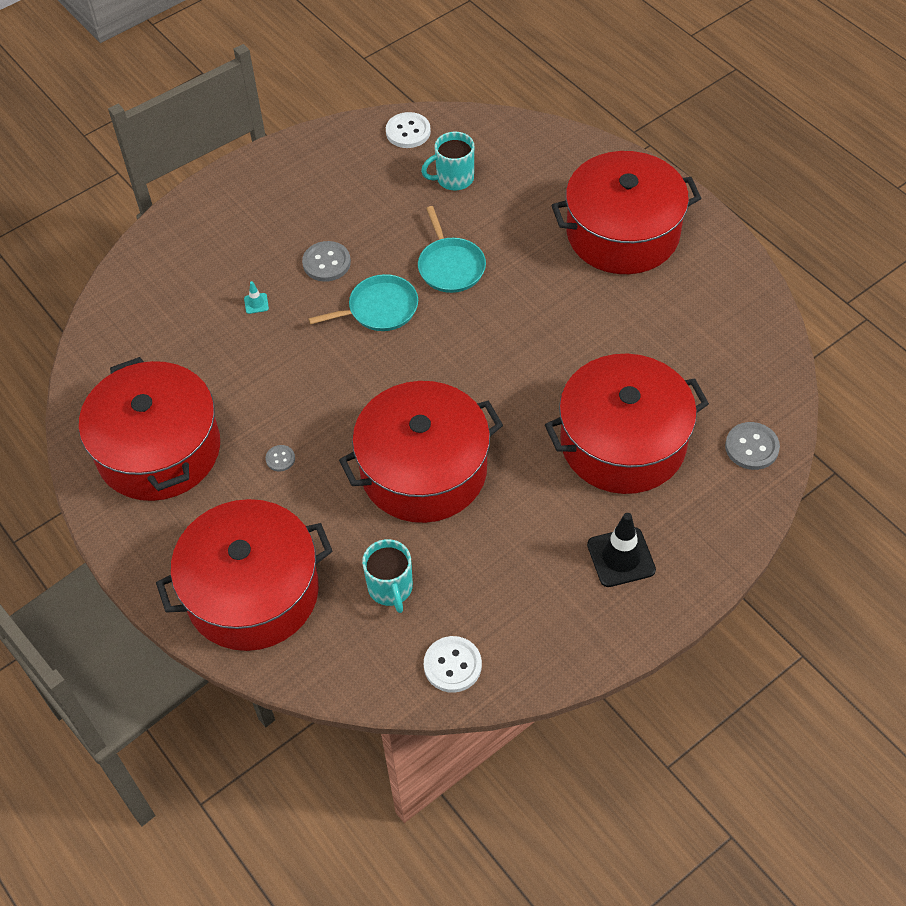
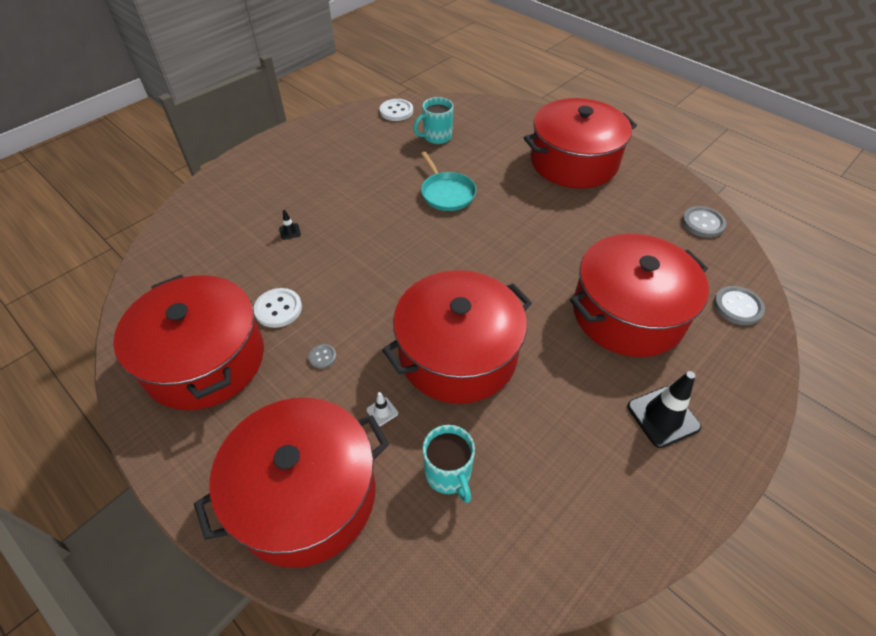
camera: 10 degrees left, 5 degrees down
(256, 303) = (290, 231): turquoise traffic cone -> black traffic cone
(326, 263) = (346, 198): grey button -> grey button (703, 223)
(335, 522) = (382, 411): none -> white traffic cone
(379, 308) = (394, 227): turquoise pan -> none
(452, 665) = (531, 554): white button -> white button (278, 309)

